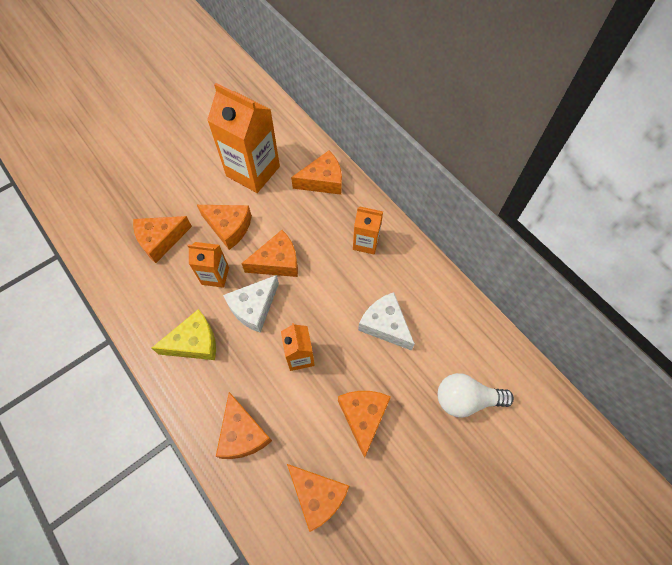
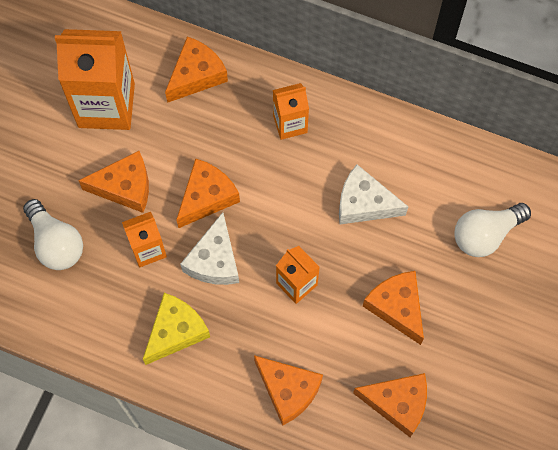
camera: 30 degrees left, 5 degrees up
(161, 240) = (56, 243): orange cheese -> white light bulb

